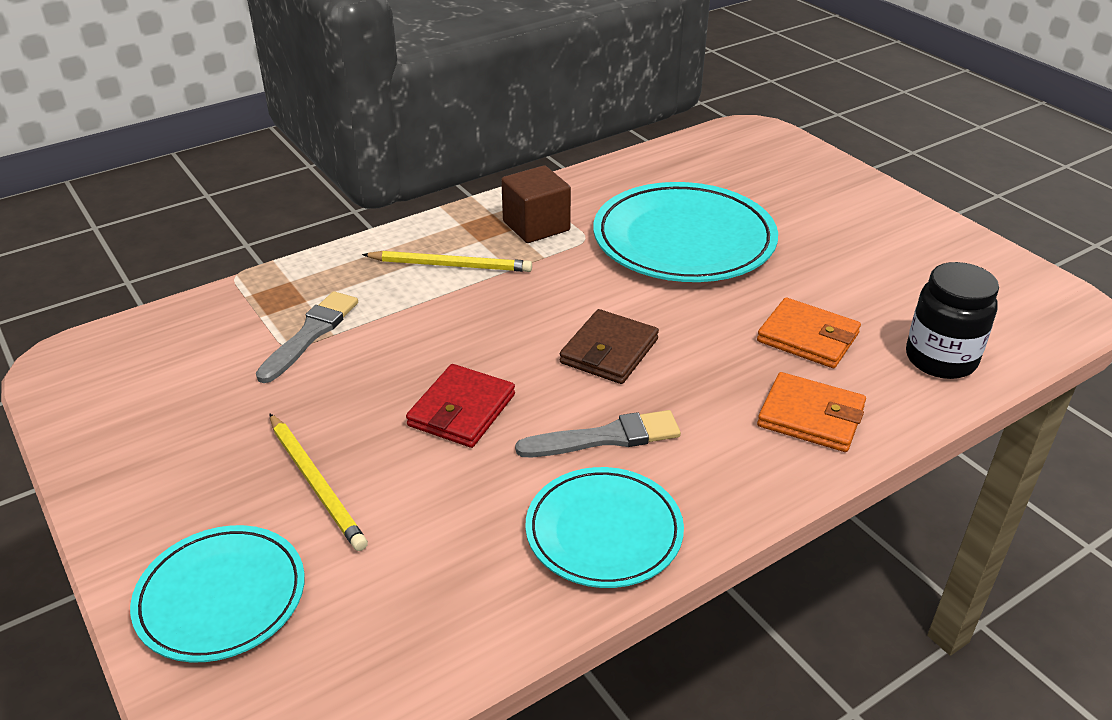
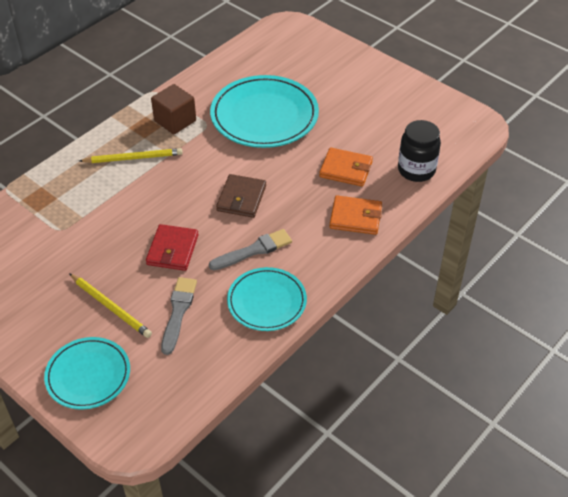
camera: 15 degrees left, 10 degrees up
(310, 334) = (69, 219): grey brush -> grey brush (178, 312)

